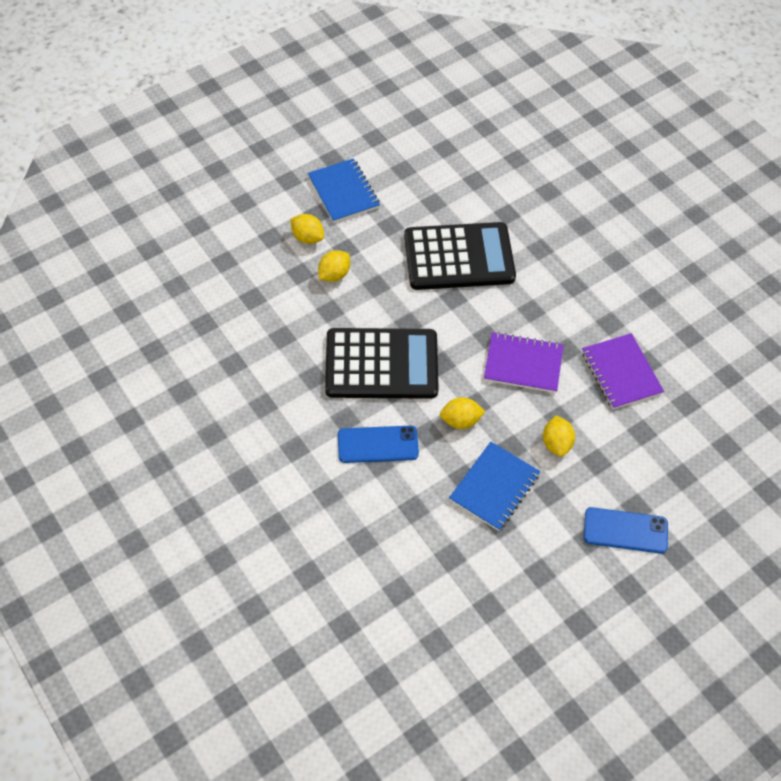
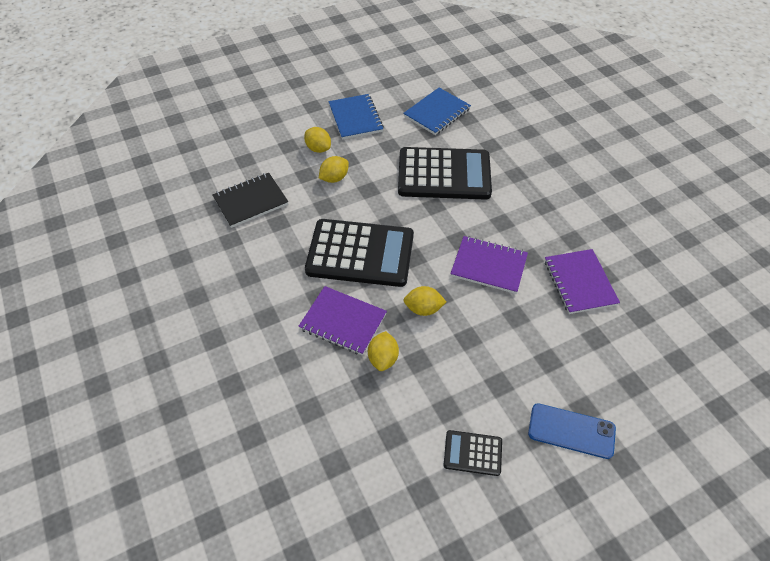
camera: 10 degrees right, 5 degrees down
(244, 314) = (250, 201): none -> black notebook
(377, 444) = (343, 322): blue phone -> purple notebook
(494, 487) = (446, 373): blue notebook -> blue notebook (437, 113)
(532, 564) = (472, 453): none -> black calculator
(556, 443) = (511, 339): yellow lemon -> yellow lemon (383, 358)

